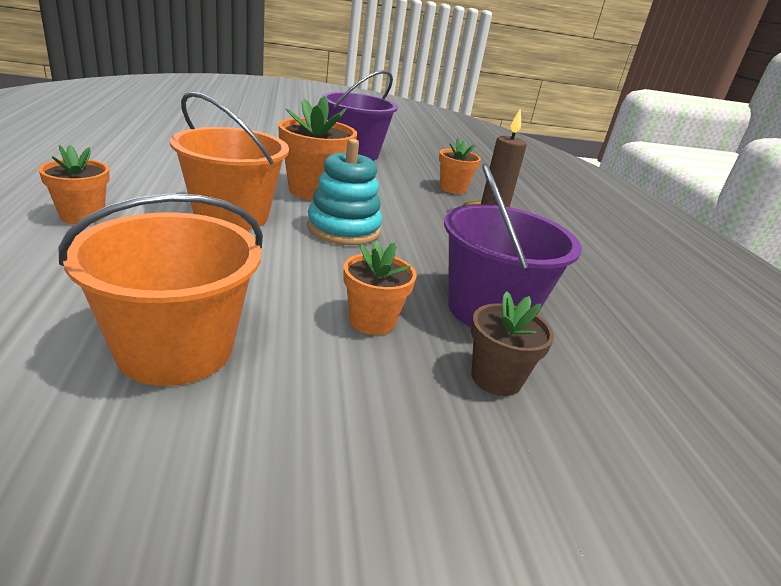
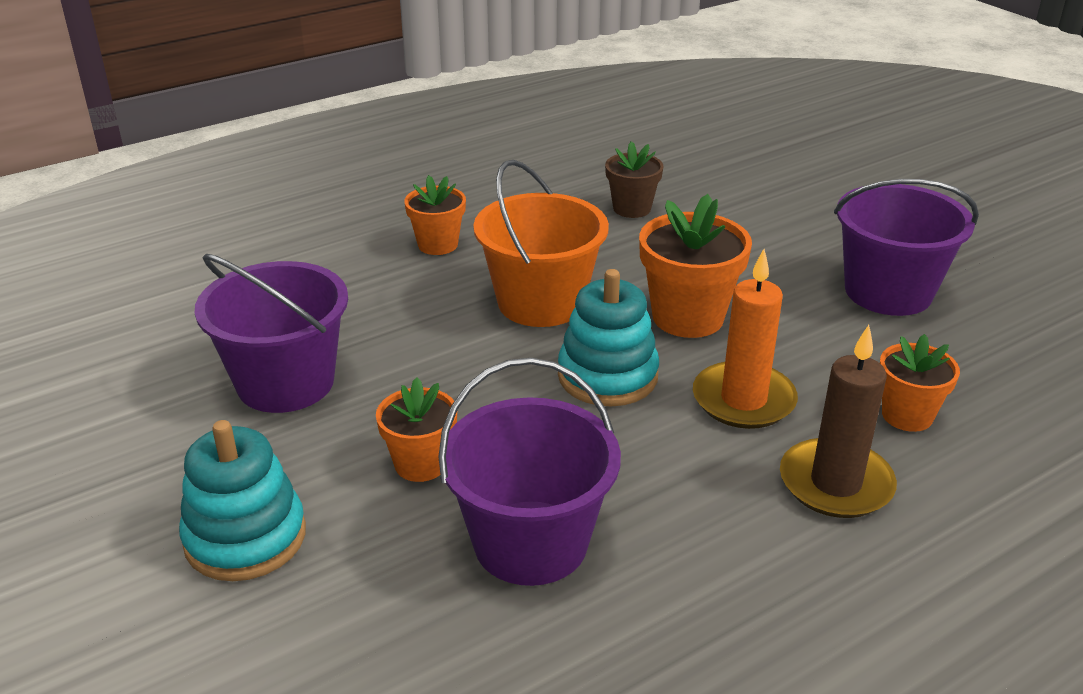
camera: 70 degrees right, 5 degrees up
(175, 349) = (285, 382): orange bucket -> purple bucket
(399, 445) = (245, 537): none -> turquoise stacking toy
(406, 210) = (743, 400): none -> orange candle
(496, 378) = (388, 577): brown flower pot -> brown flower pot (632, 208)

